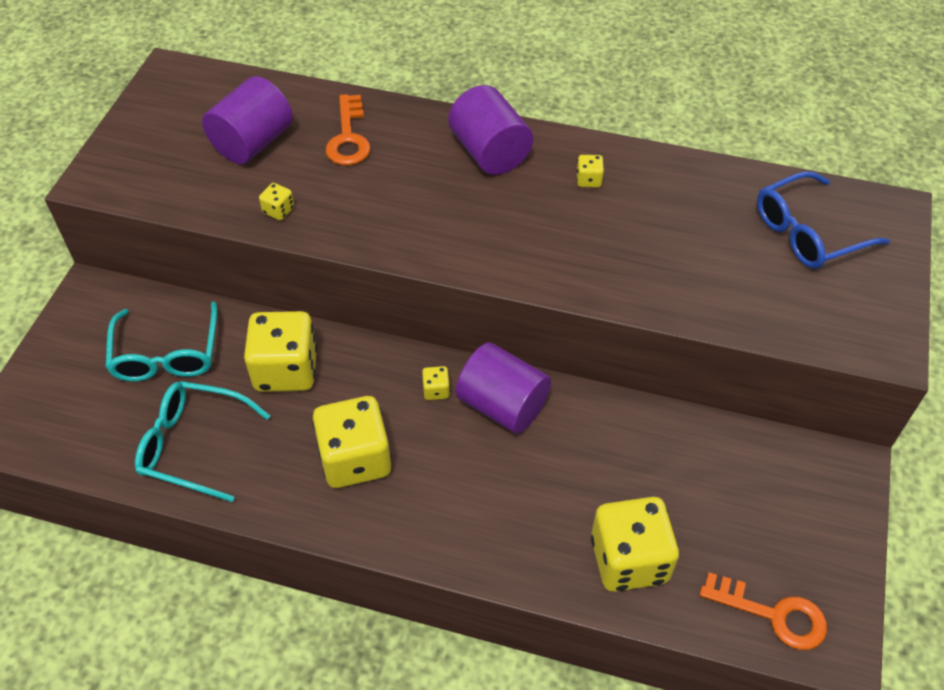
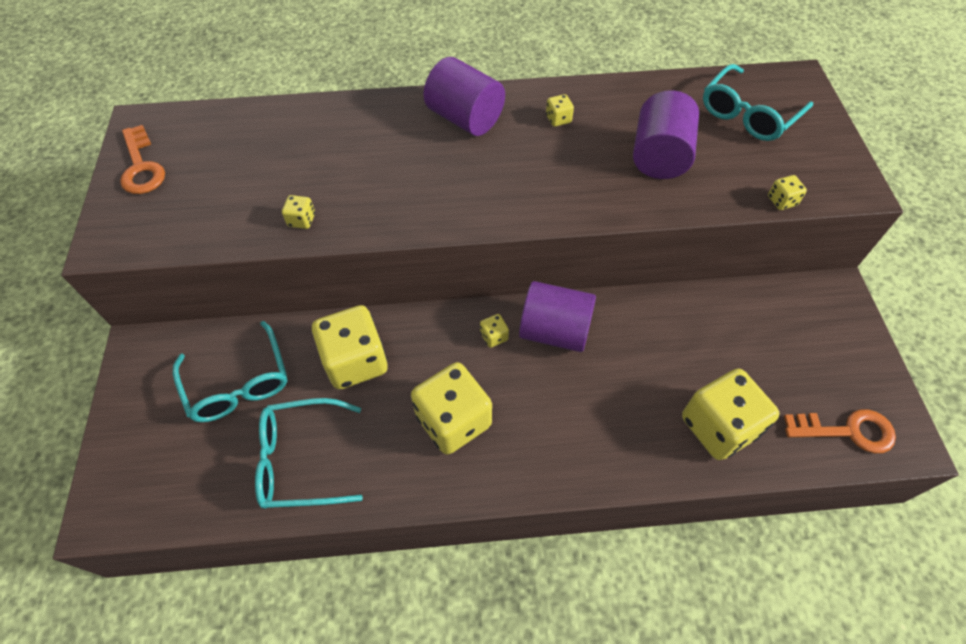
camera: 20 degrees left, 5 degrees up
(253, 143) = (249, 166): purple cylinder -> purple cylinder (659, 157)
(348, 137) = (335, 138): orange key -> orange key (141, 166)
(789, 337) = (781, 201): none -> yellow dice
(808, 233) = (748, 114): blue glasses -> turquoise glasses

